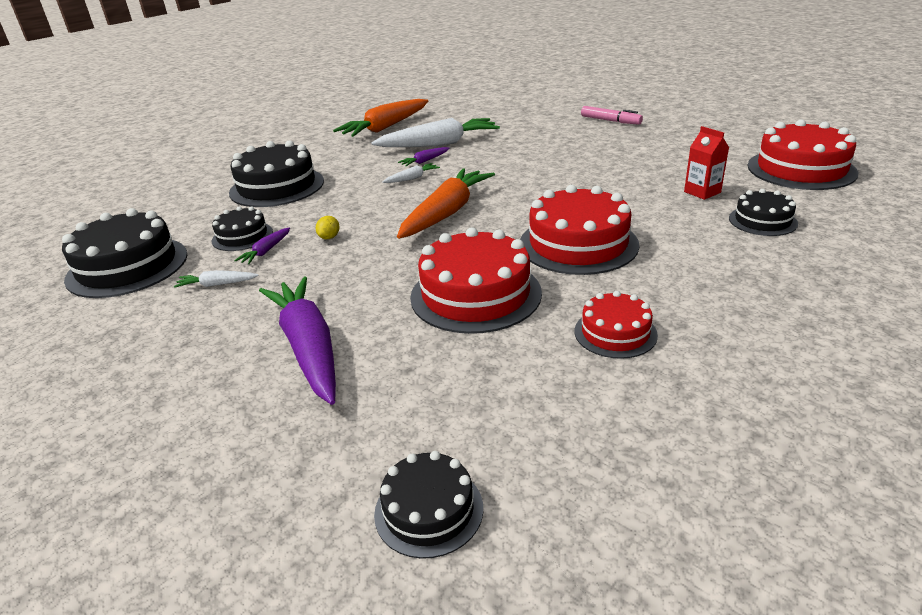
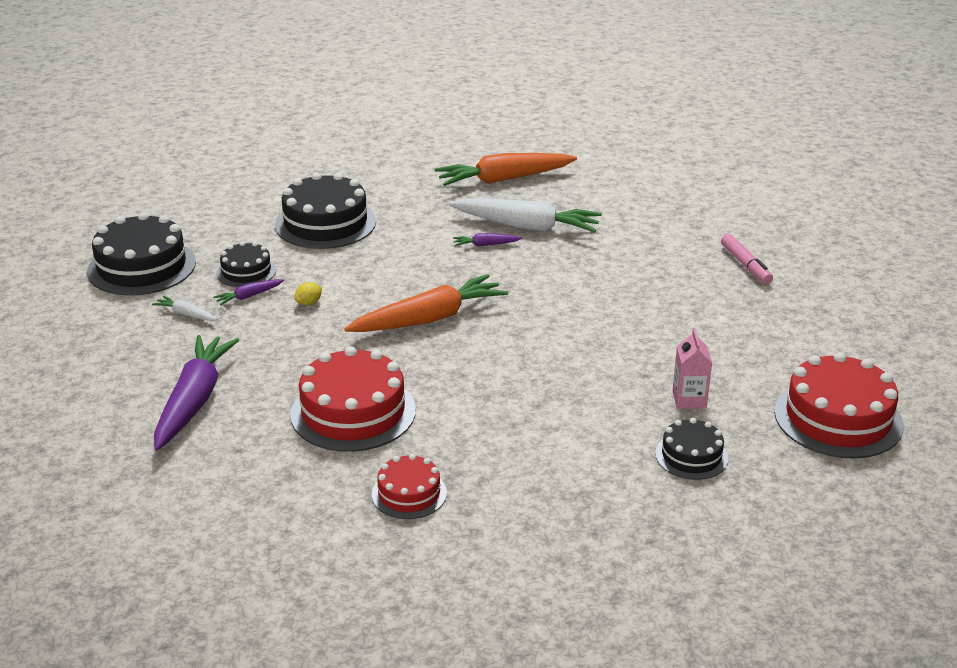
camera: 30 degrees right, 0 degrees up
(412, 178) = (449, 263): white carrot -> none
(429, 510) = (151, 544): black cake -> none
(578, 244) = (493, 403): red cake -> none
(702, 192) = (689, 399): red carton -> pink carton

